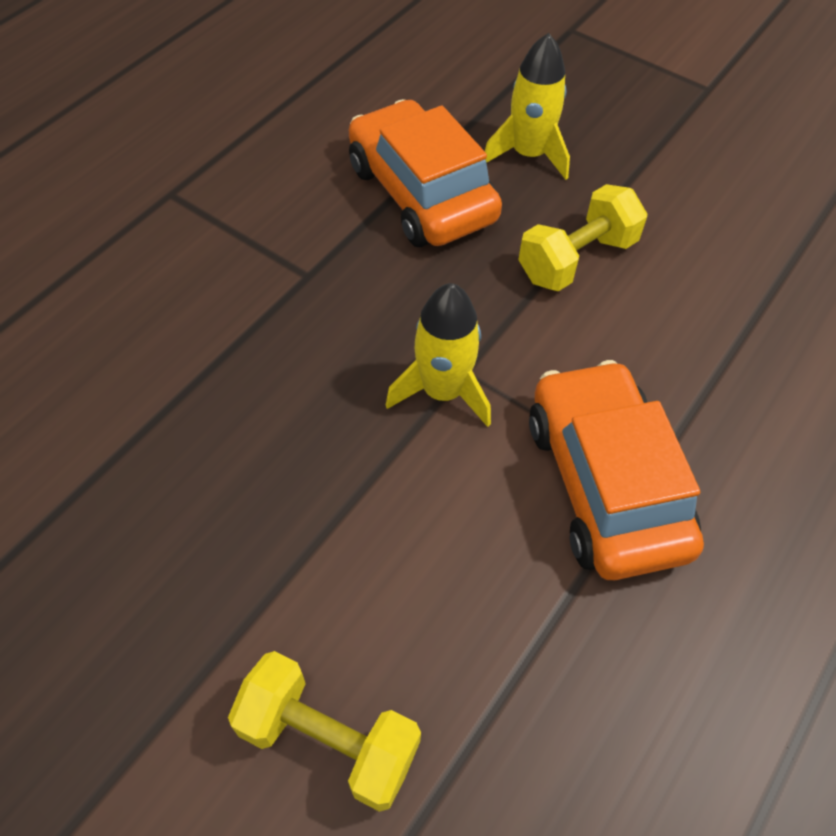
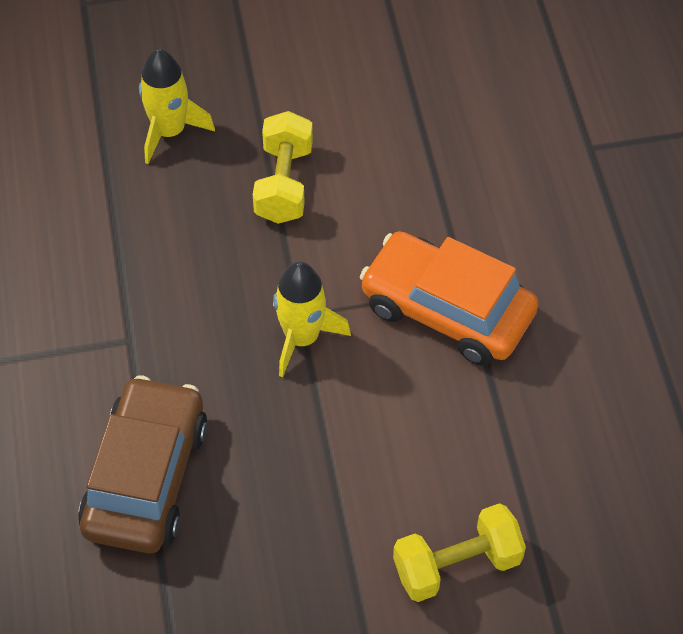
camera: 45 degrees left, 0 degrees up
(183, 389) = (146, 477): none -> brown car
(421, 193) = (132, 219): orange car -> none

